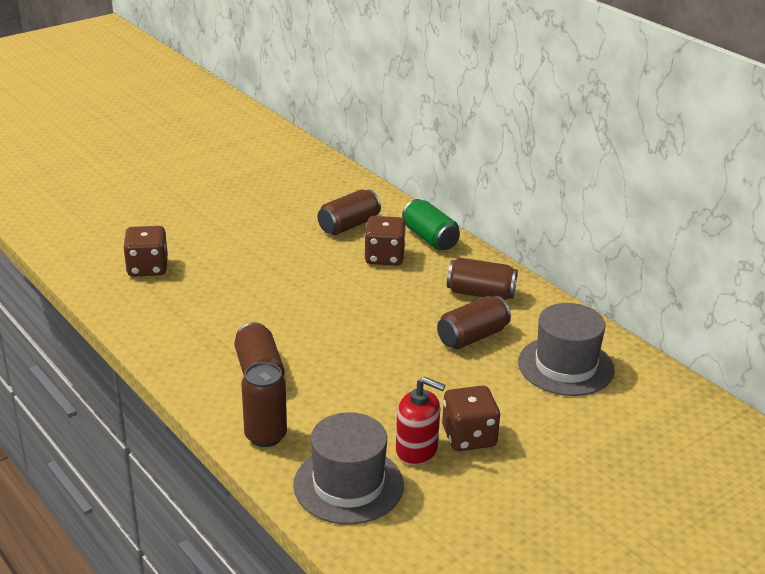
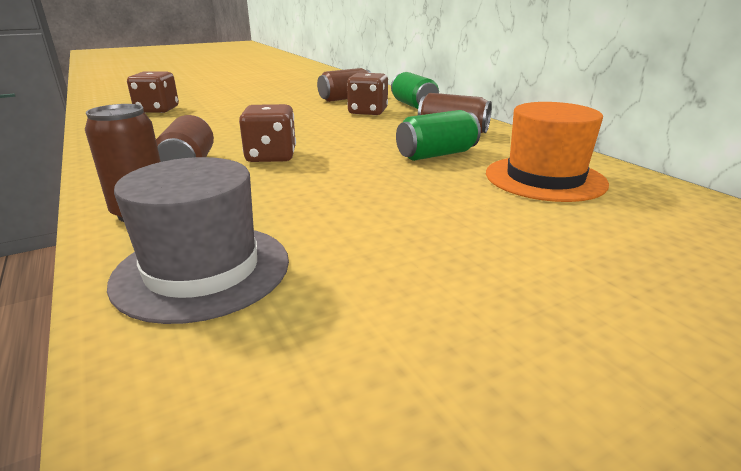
camera: 10 degrees right, 5 degrees down
(417, 449) = (328, 238): red soap dispenser -> none
(469, 437) = (407, 230): brown dice -> brown dice (271, 156)
(472, 337) = (436, 154): brown can -> green can
(565, 366) = (544, 178): grey hat -> orange hat

